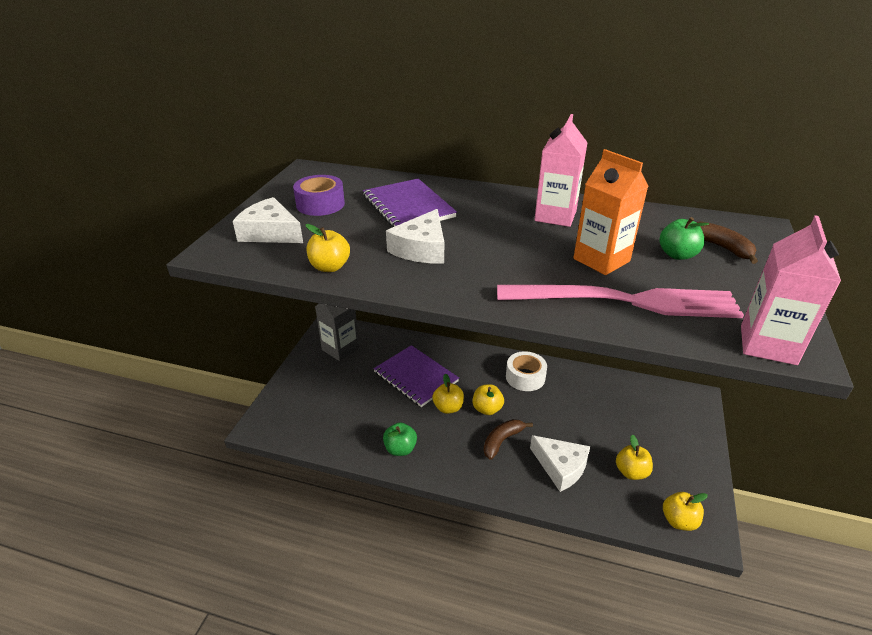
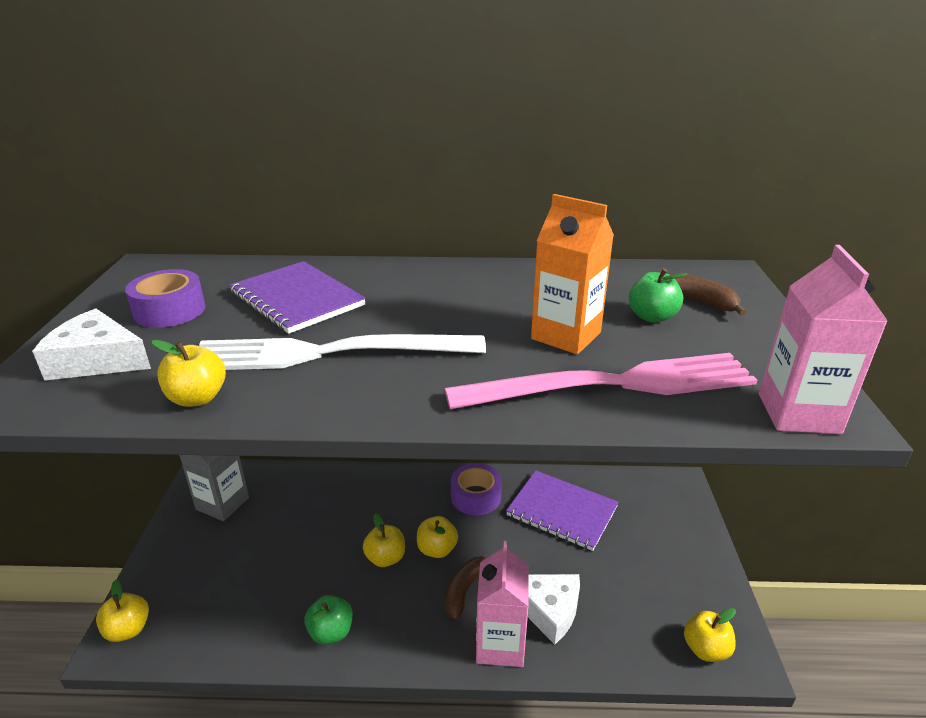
camera: 15 degrees left, 5 degrees down
(415, 377) = (334, 523): purple notebook -> purple notebook (562, 511)
(421, 248) = (328, 353): white cheese -> white fork
(525, 377) = (475, 497): white tape -> purple tape
(555, 216) = (492, 288): pink carton -> pink carton (500, 644)
(631, 472) = (633, 596): yellow apple -> yellow apple (128, 629)

